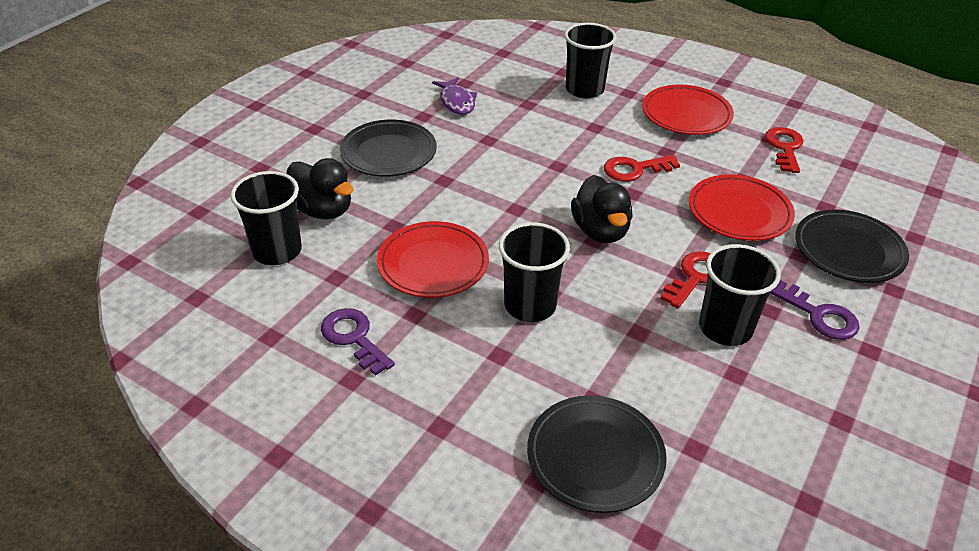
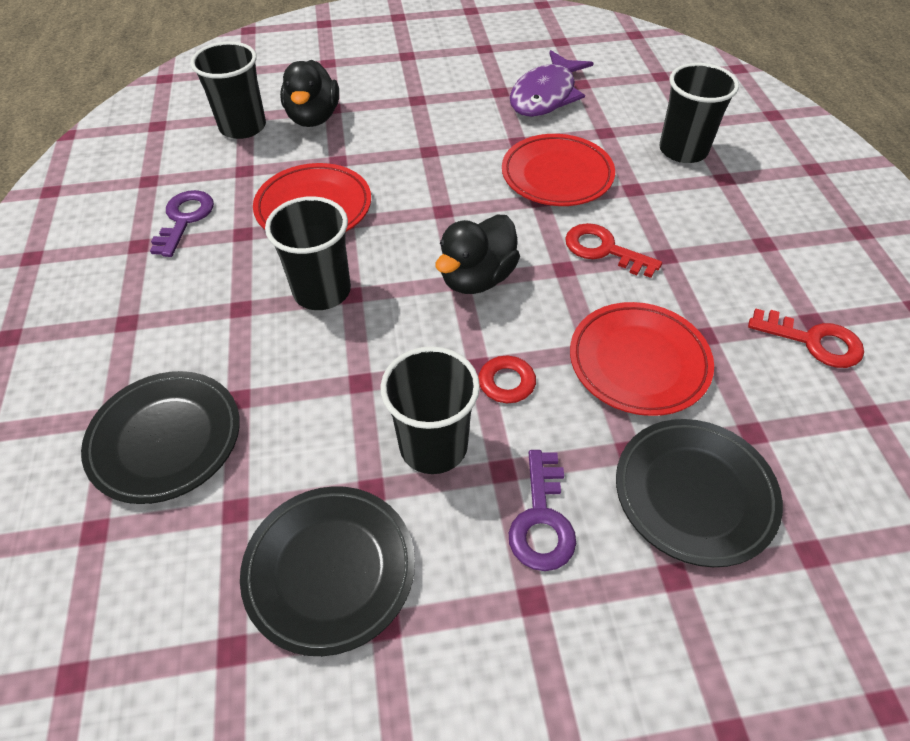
camera: 50 degrees right, 10 degrees up
(388, 153) = (425, 104): black plate -> black plate (330, 570)
(456, 102) = (546, 95): purple fish -> purple fish, size x1.54
(686, 115) = (752, 236): red plate -> red plate (557, 175)
(784, 148) = (813, 341): red key -> red key turned 60 degrees clockwise

